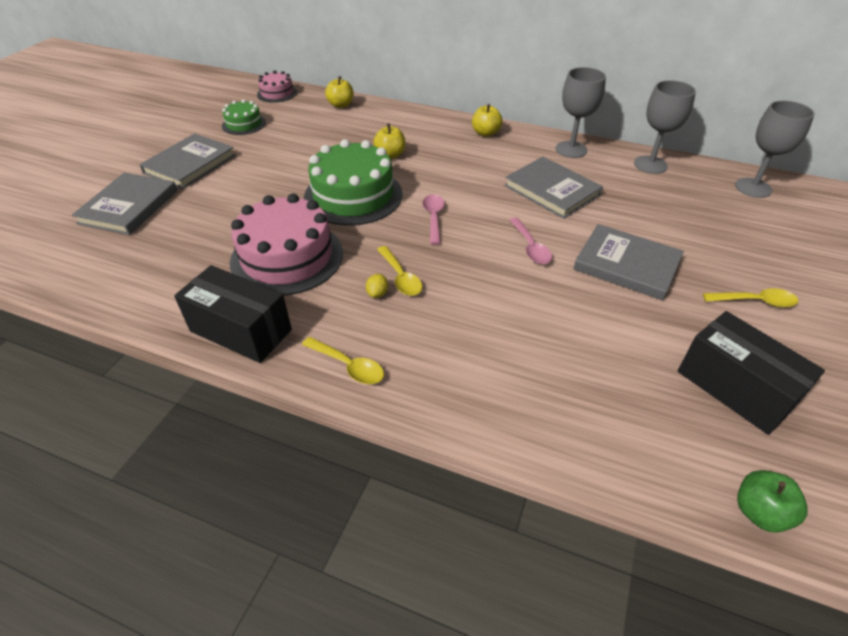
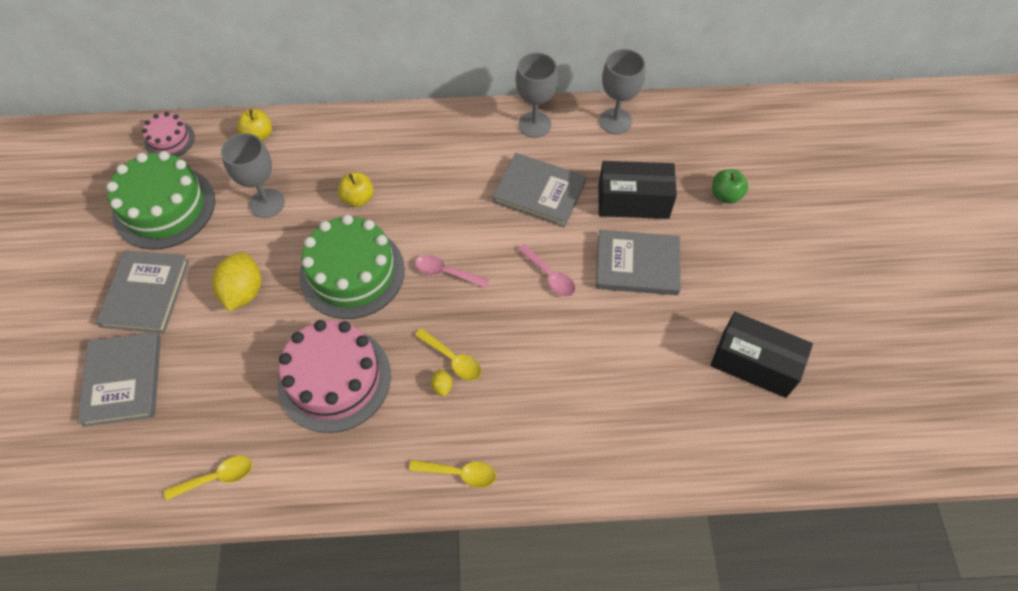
camera: 25 degrees left, 15 degrees up
(241, 330) = (345, 479): black box -> black box (633, 202)
(244, 124) = (164, 207): green cake -> green cake, size x1.93
(259, 183) = (243, 292): none -> yellow lemon
(433, 218) = (446, 272): pink spoon -> pink spoon turned 45 degrees counterclockwise
(485, 133) = (440, 128): yellow apple -> none
(753, 188) = (712, 122): grey goblet -> grey goblet (267, 203)
(755, 301) = (747, 267): yellow spoon -> yellow spoon (217, 477)
(759, 512) = (795, 465): green apple -> green apple (725, 195)

